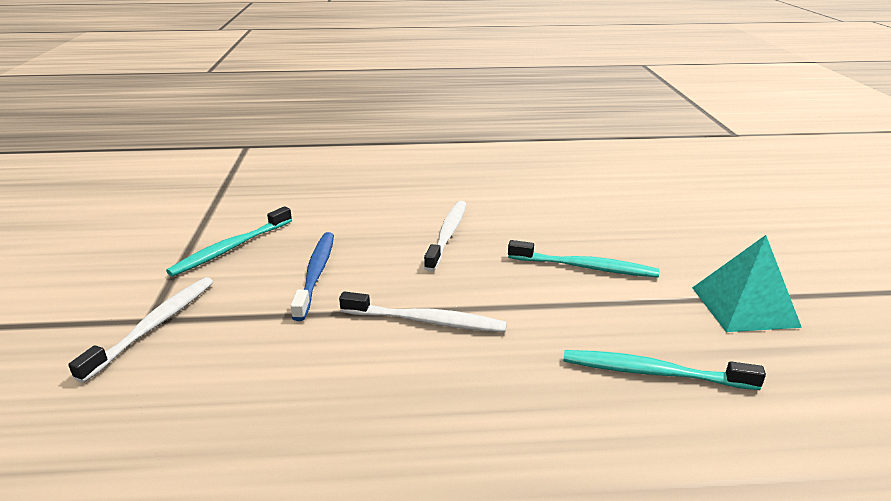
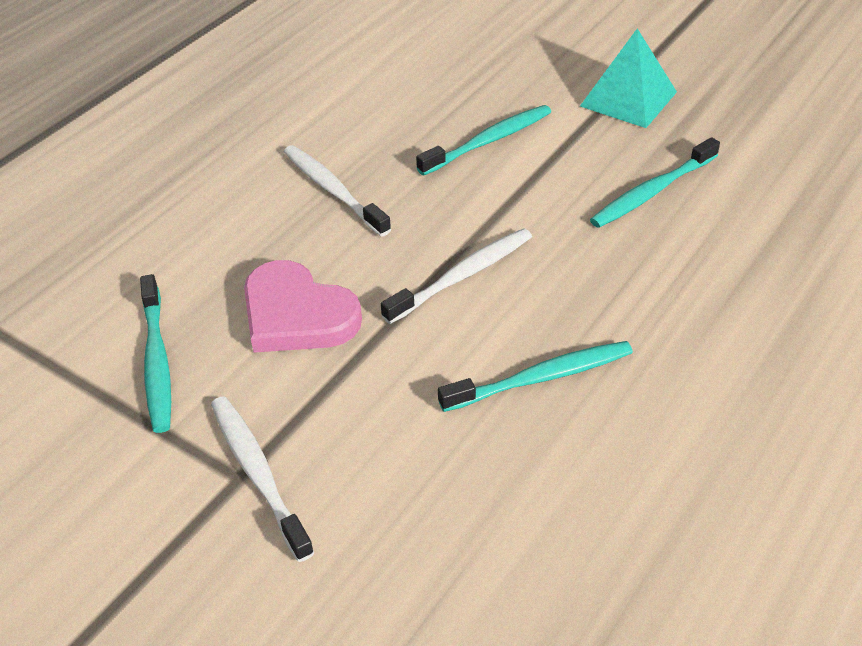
camera: 50 degrees left, 15 degrees up
(316, 274) = (297, 314): blue toothbrush -> pink heart
(351, 412) = (540, 378): none -> turquoise toothbrush

